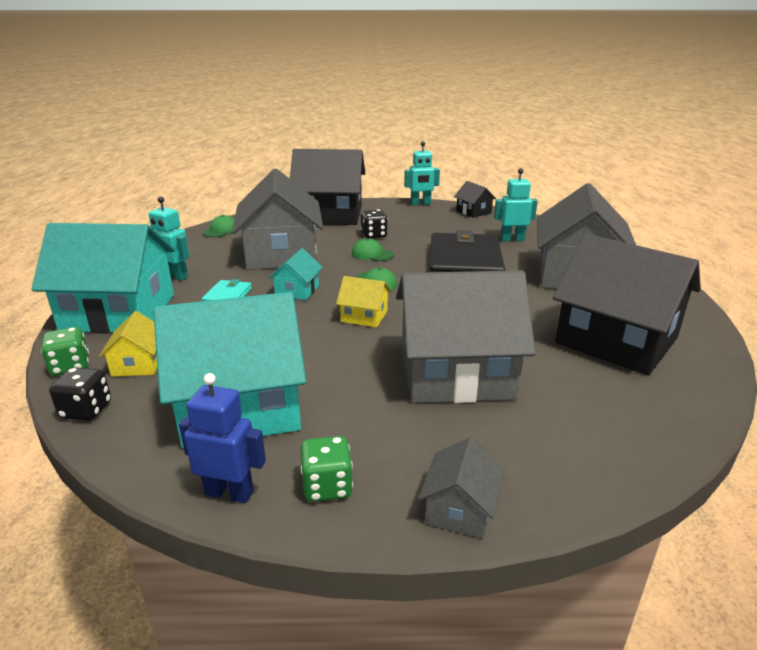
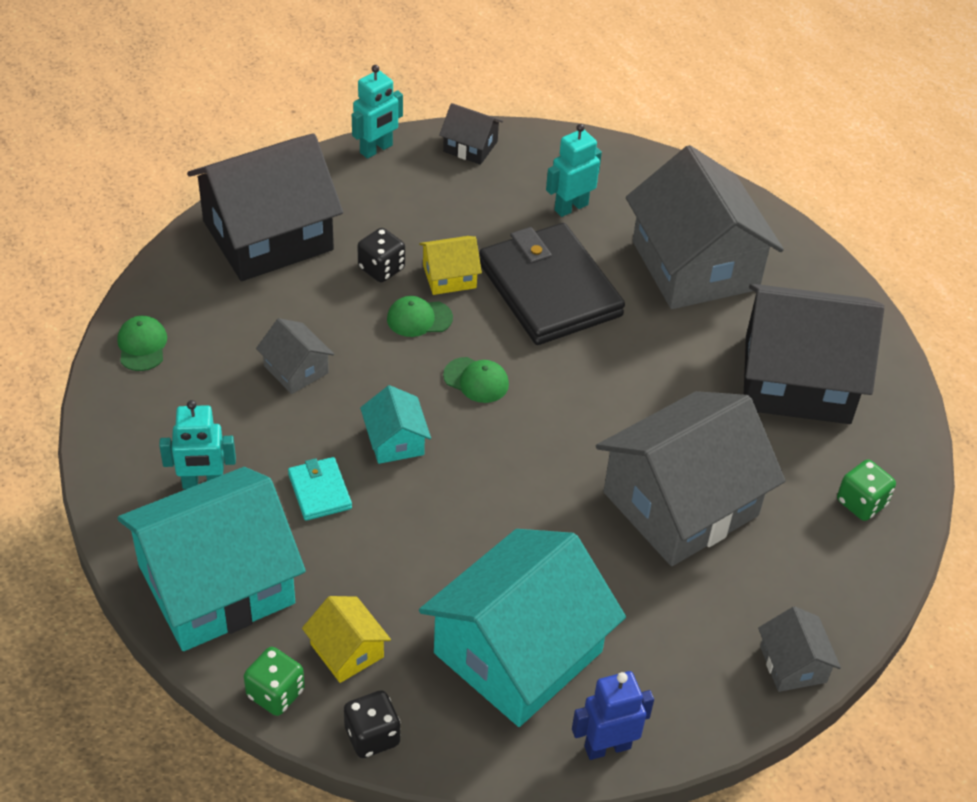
camera: 35 degrees left, 20 degrees up
(281, 254) = (296, 369): grey house -> grey house, size x0.44
(327, 486) = (678, 698): green dice -> green dice (861, 503)
(364, 316) = (518, 454): yellow house -> yellow house (449, 276)

